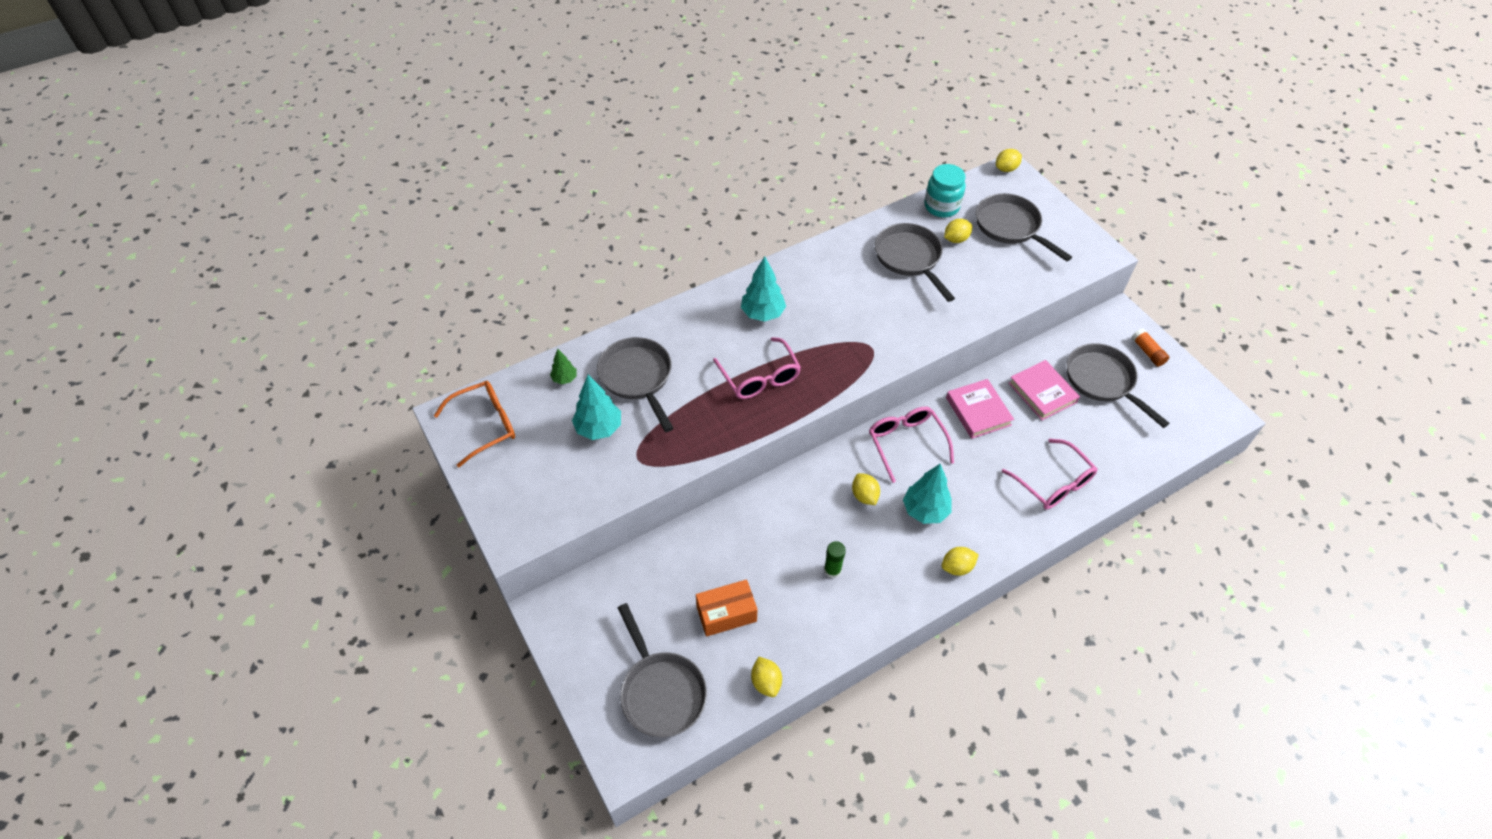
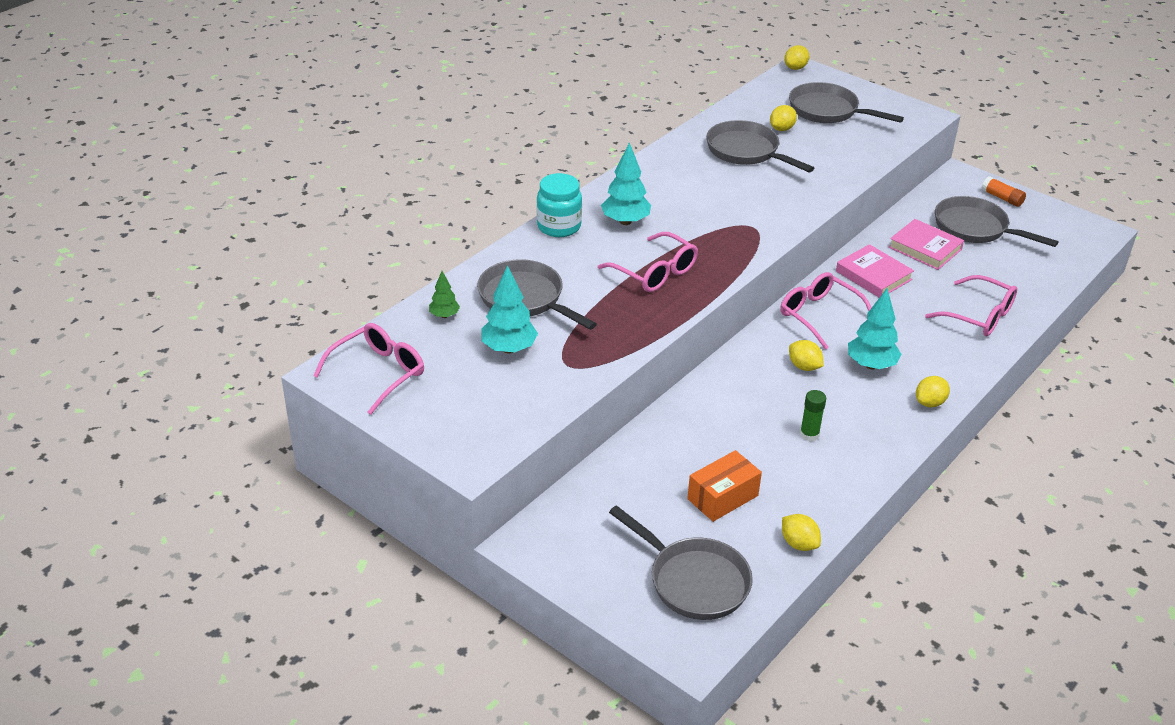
camera: 20 degrees left, 15 degrees down
(485, 425) = (378, 373): orange glasses -> pink glasses
(941, 206) = (751, 106): turquoise jar -> turquoise jar (559, 226)

